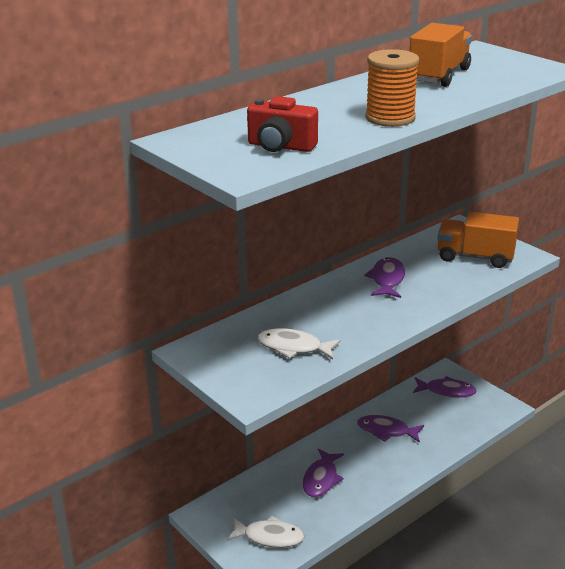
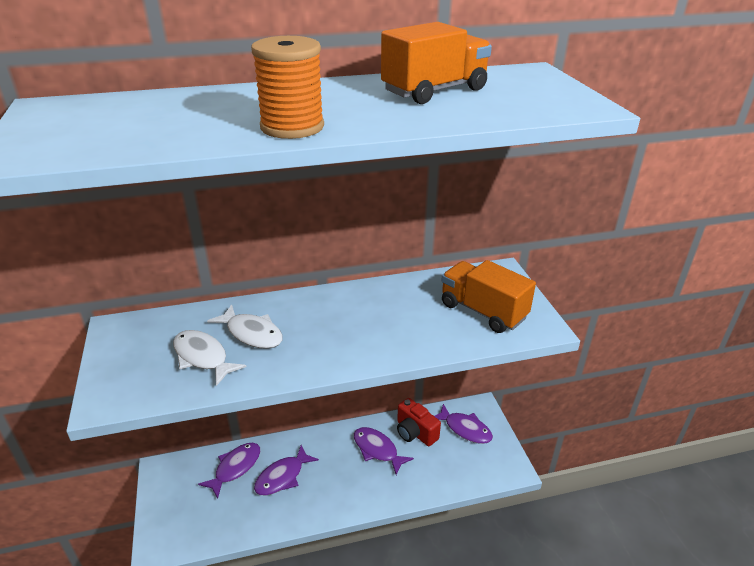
camera: 25 degrees right, 5 degrees up
(270, 537) = (193, 518): white fish -> white fish (252, 333)
(280, 147) = (118, 134): red camera -> red camera (415, 432)
(387, 279) = (368, 310): purple fish -> purple fish (235, 468)

